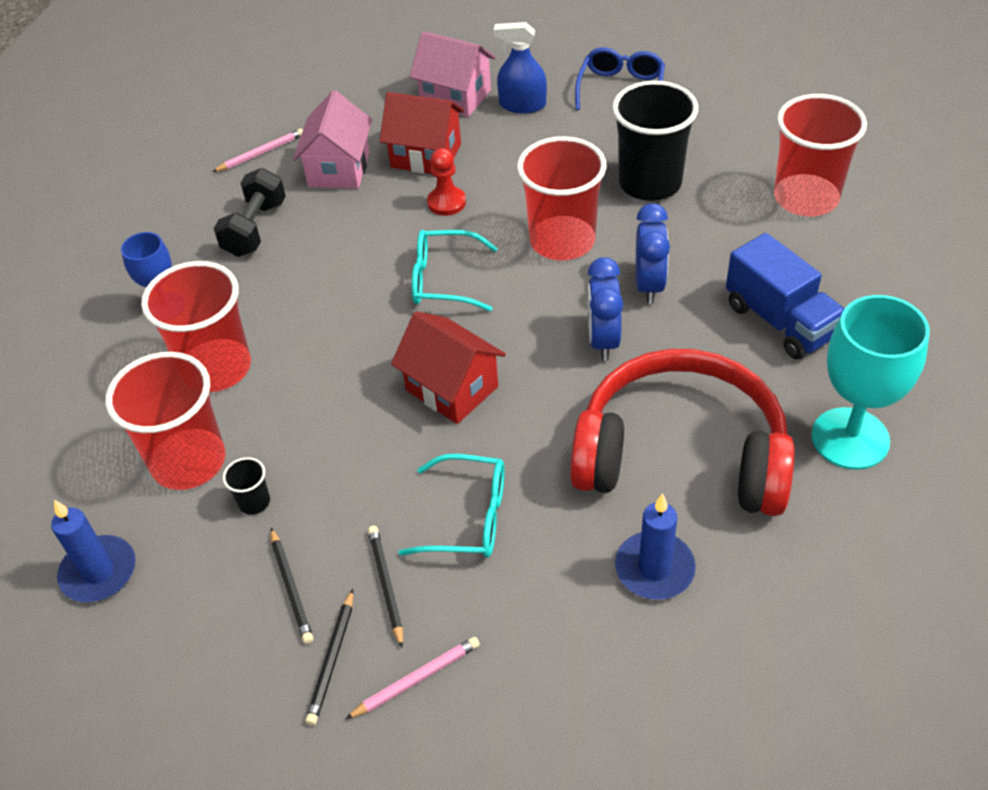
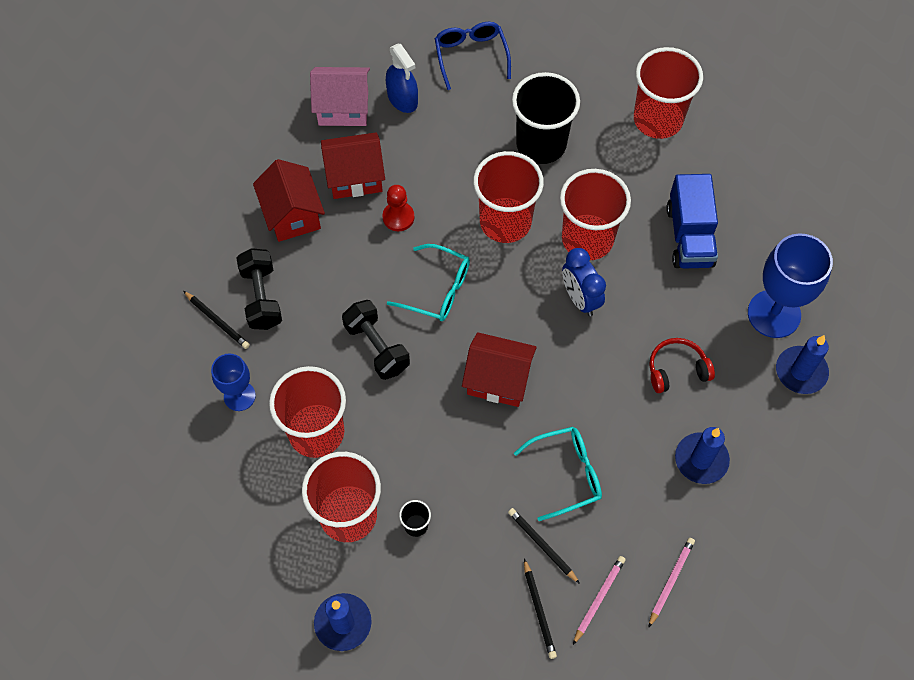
camera: 30 degrees left, 15 degrees up
(261, 153) = (216, 221): pink pencil -> pink pencil (671, 581)
(291, 588) = (482, 575): black pencil -> black pencil (217, 321)
(339, 169) = (292, 215): pink house -> red house
(339, 311) = (376, 347): none -> black dumbbell
(443, 280) = (438, 290): turquoise glasses -> turquoise glasses turned 135 degrees counterclockwise
(522, 105) = (402, 99): blue spray bottle -> blue spray bottle turned 105 degrees counterclockwise
(649, 285) = (587, 239): blue clock -> red cup
(681, 455) = (677, 370): red headphones -> red headphones, size x0.42
(780, 321) = (689, 236): blue truck -> blue truck turned 60 degrees clockwise
(850, 438) = (774, 314): turquoise goblet -> blue goblet
(854, 517) = (801, 371): none -> blue candle

